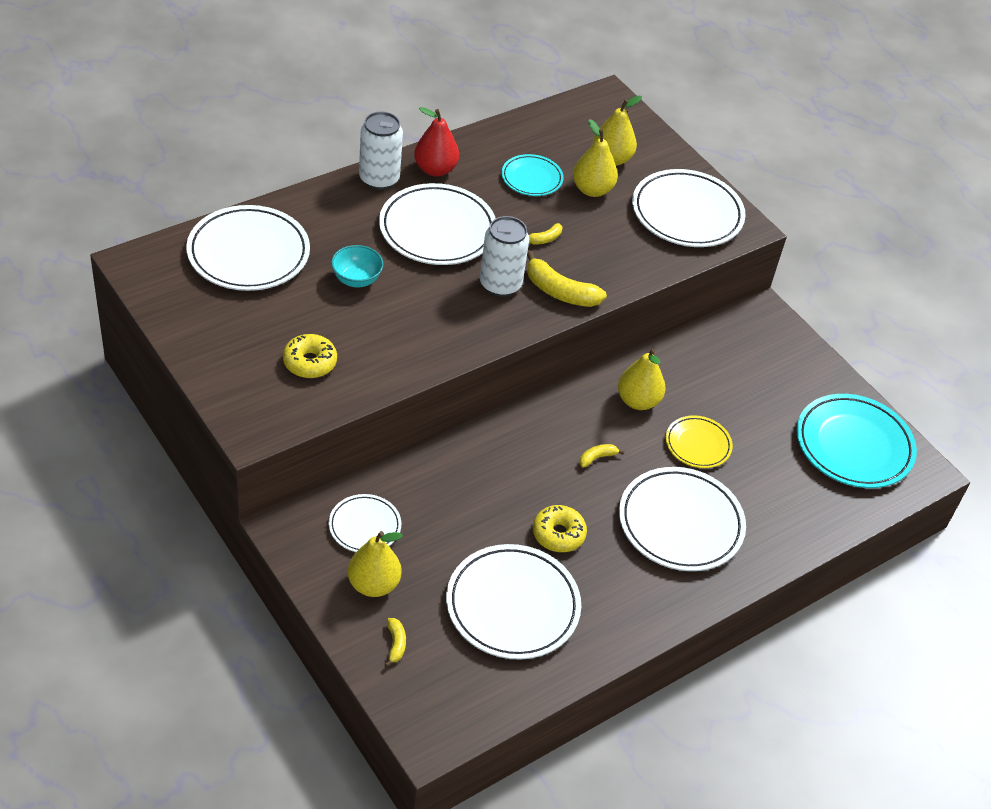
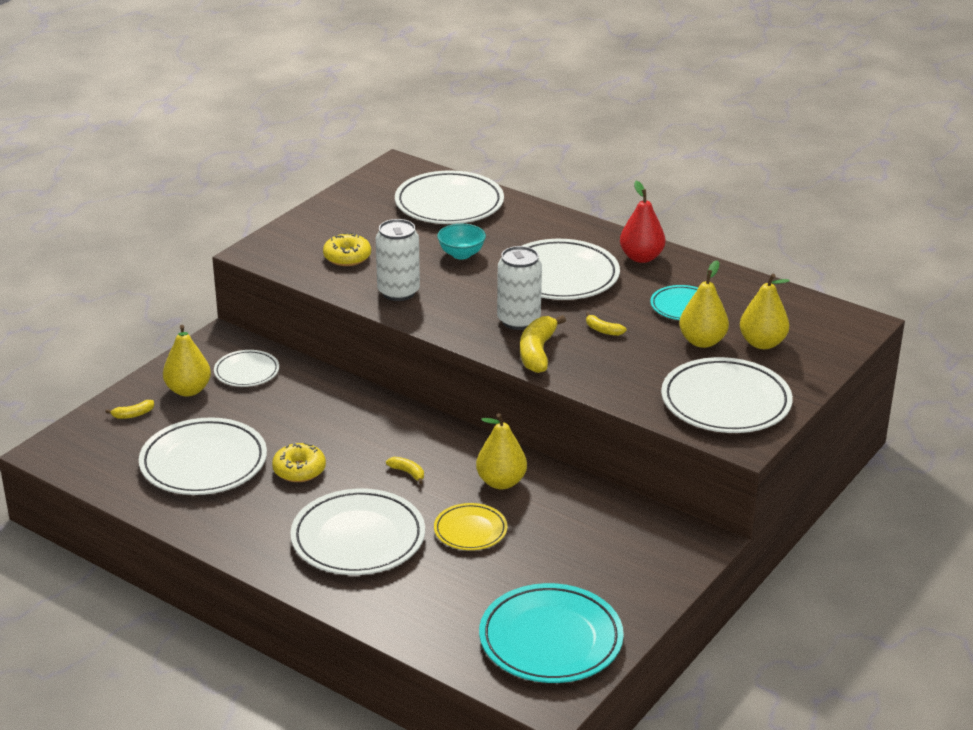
camera: 75 degrees right, 15 degrees down
(379, 179) = (599, 235): white can -> white can (398, 292)

